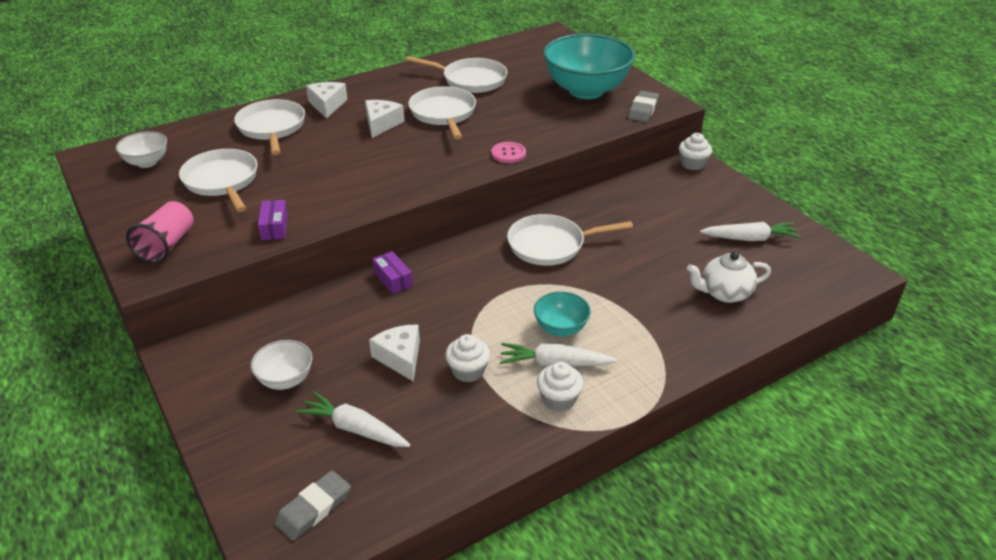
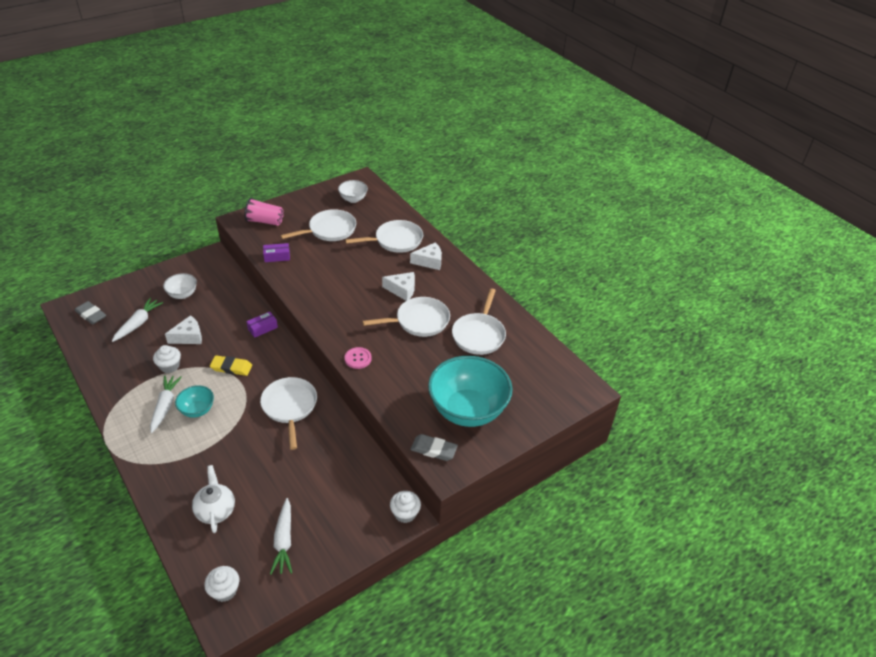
camera: 85 degrees right, 5 degrees up
(475, 303) = (231, 367): none -> yellow eraser
(559, 399) = (134, 407): white cupcake -> white cupcake (224, 590)

